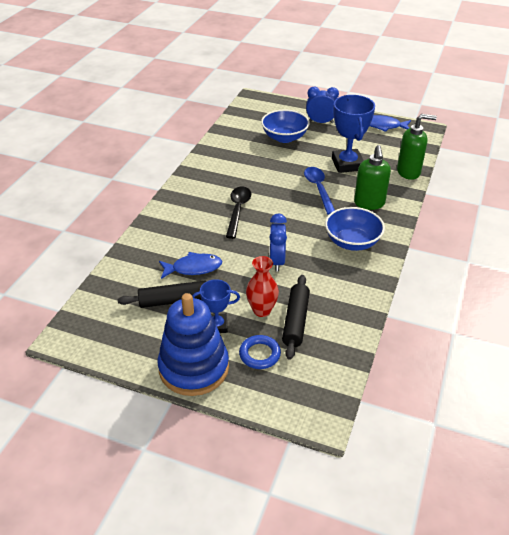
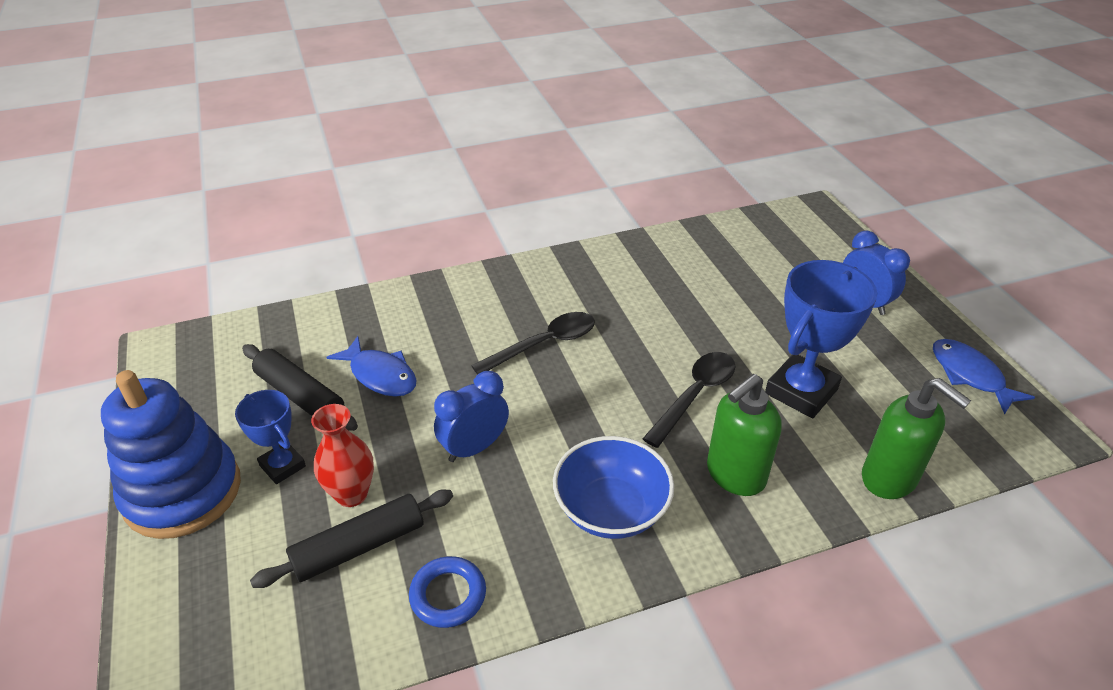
camera: 50 degrees right, 0 degrees up
(259, 354) = (255, 546): blue ring -> blue ring (448, 595)
(284, 137) = (769, 290): blue bowl -> none
(318, 189) = (695, 395): blue spoon -> black spoon

